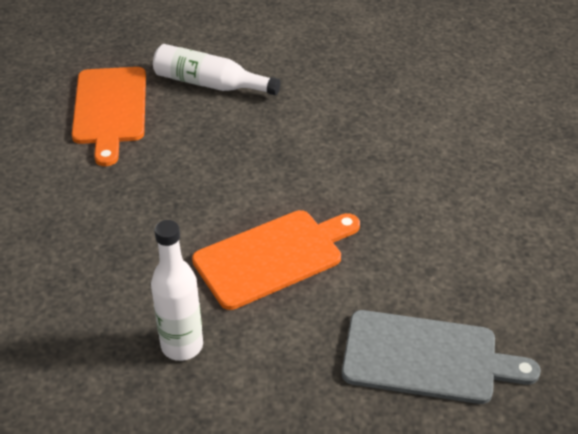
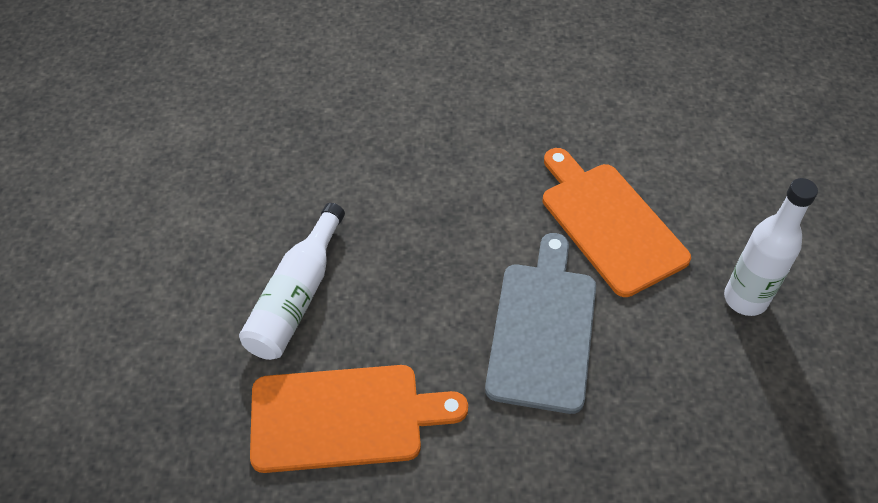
camera: 90 degrees left, 10 degrees up
(427, 358) = (716, 112): grey cutting board -> grey cutting board (543, 329)

